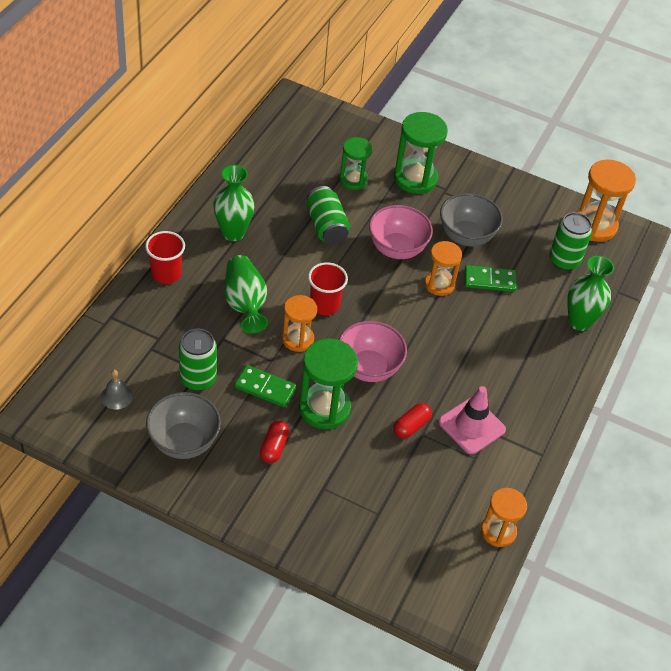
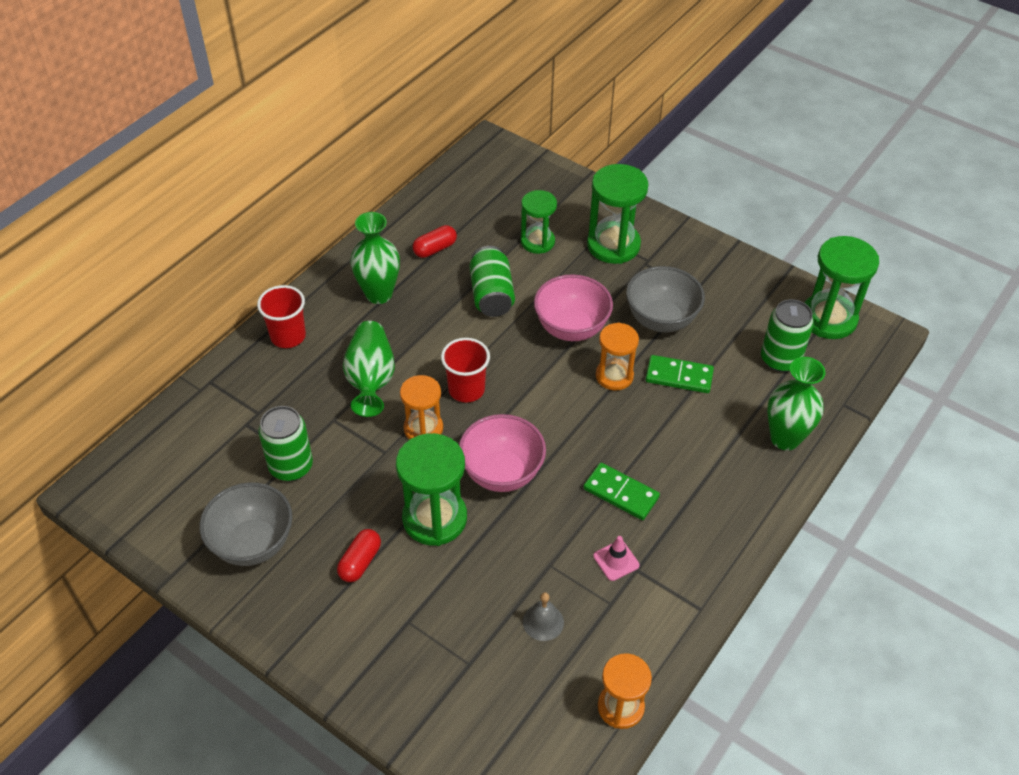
camera: 15 degrees right, 0 degrees up
(116, 396) = (190, 478): grey bell -> grey bell (543, 622)
(265, 388) = (368, 486): green domino -> green domino (620, 493)
(411, 426) = (538, 553): red capsule -> red capsule (435, 249)
(471, 426) = (616, 560): pink traffic cone -> pink traffic cone, size x0.54
(594, 226) = (828, 319): orange hourglass -> green hourglass

